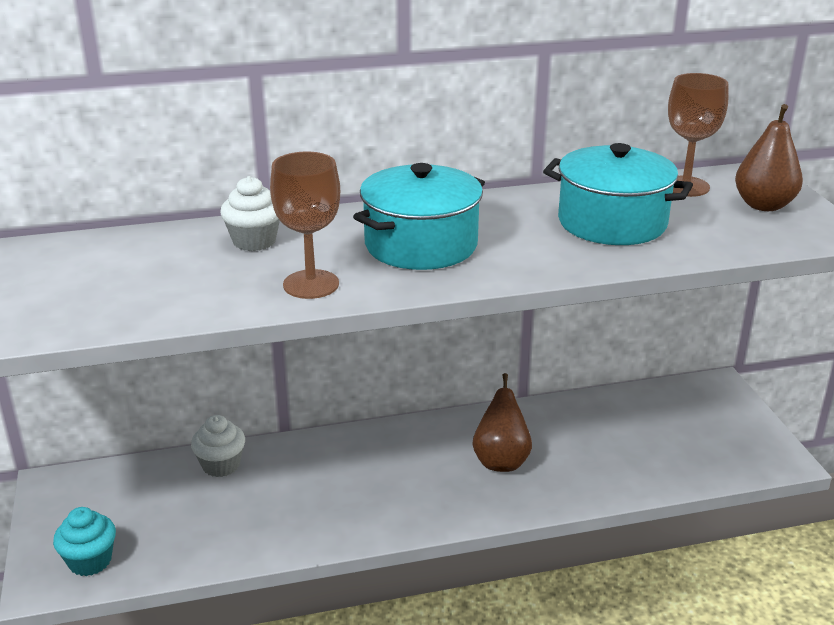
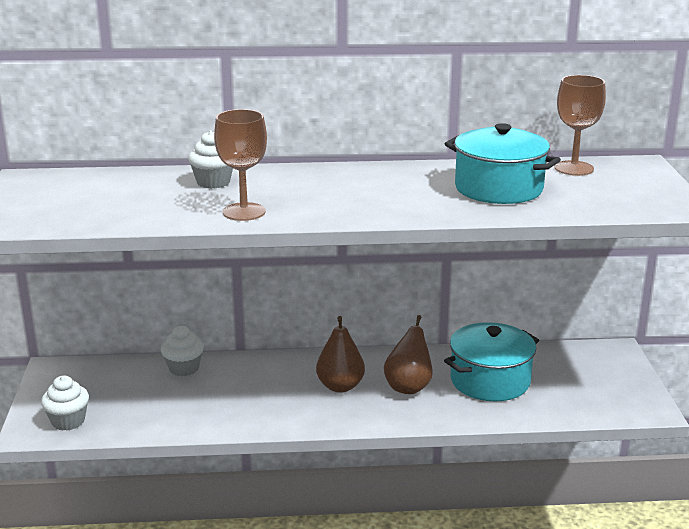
camera: 10 degrees right, 5 degrees down
(90, 561) = (68, 421): turquoise cupcake -> white cupcake
(421, 245) = (339, 193): turquoise pot -> turquoise pot (490, 381)
(763, 205) = (632, 185): brown pear -> brown pear (340, 386)

